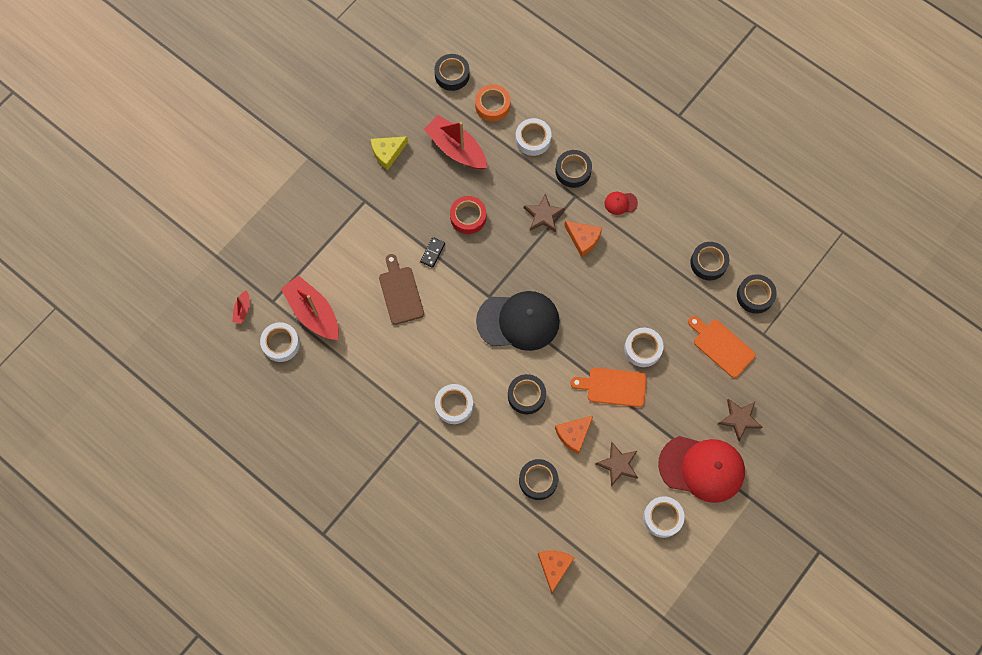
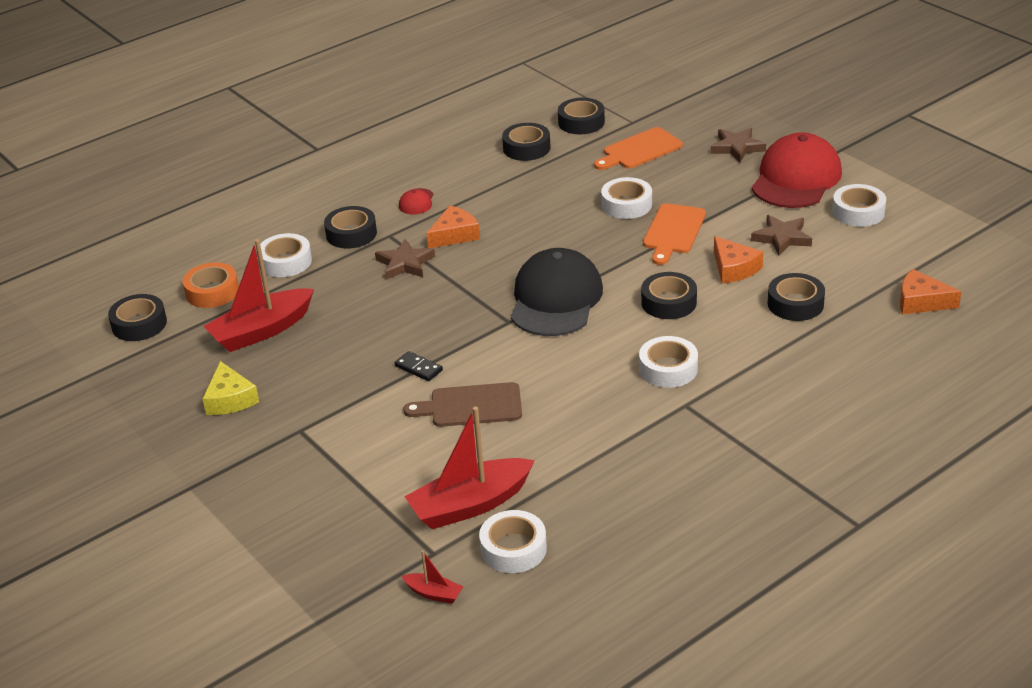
camera: 75 degrees left, 35 degrees down
(468, 217) = (376, 329): red tape -> none

